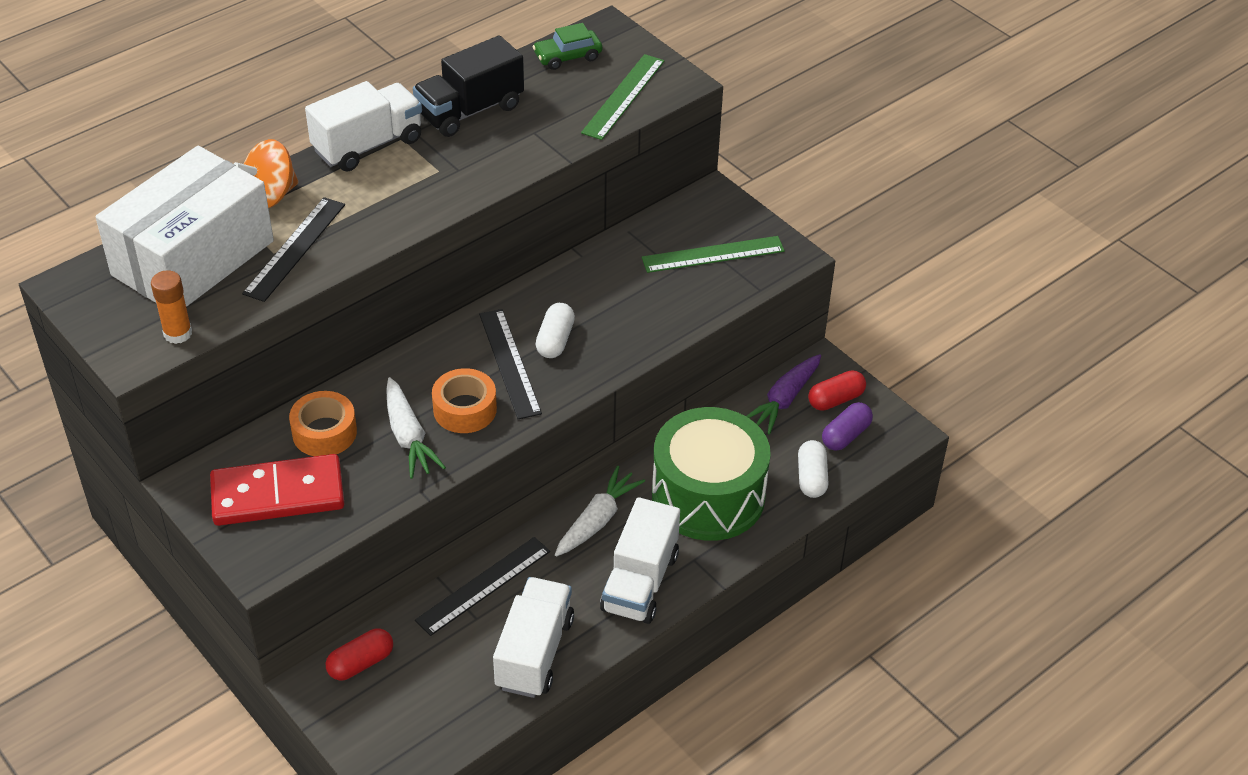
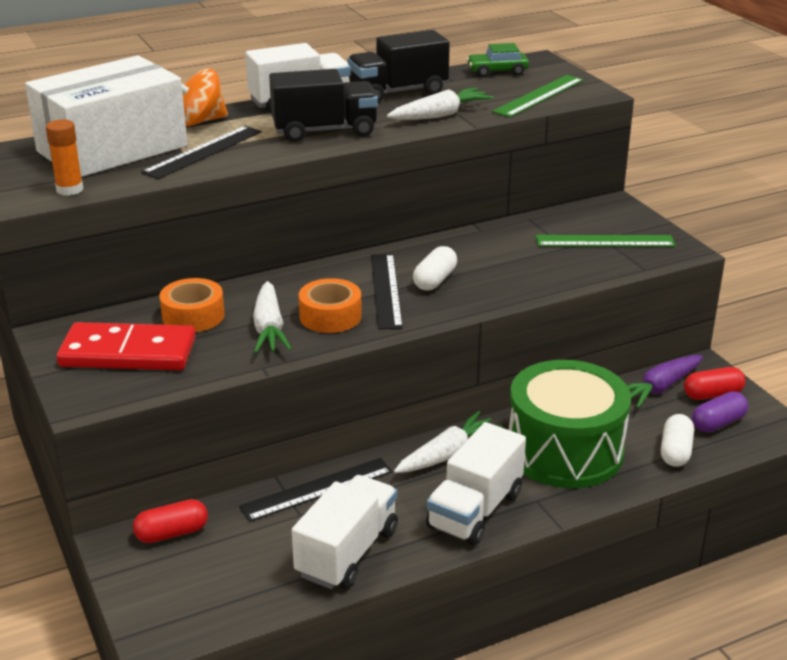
camera: 15 degrees right, 15 degrees down
(412, 193) = (324, 131): none -> black truck
(527, 147) = (440, 115): none -> white carrot

